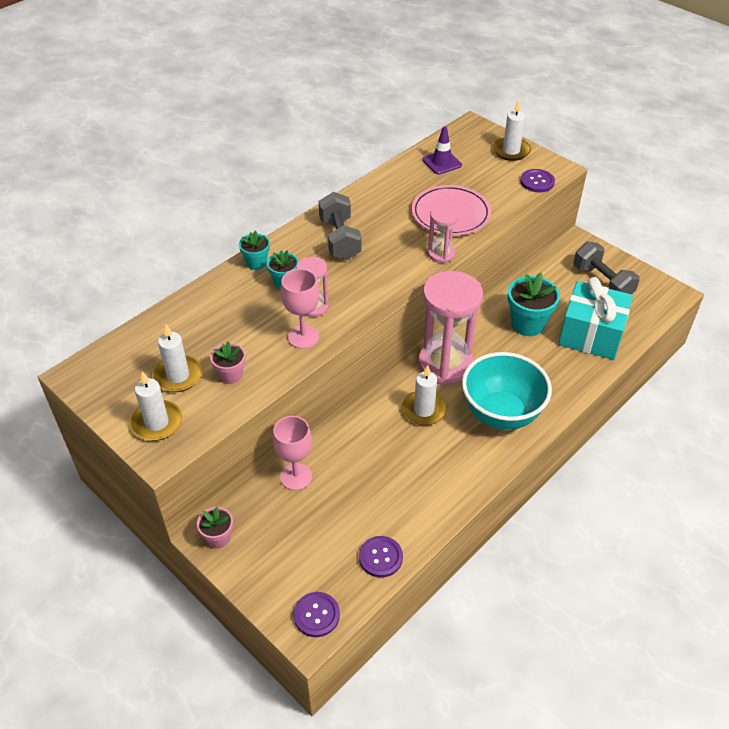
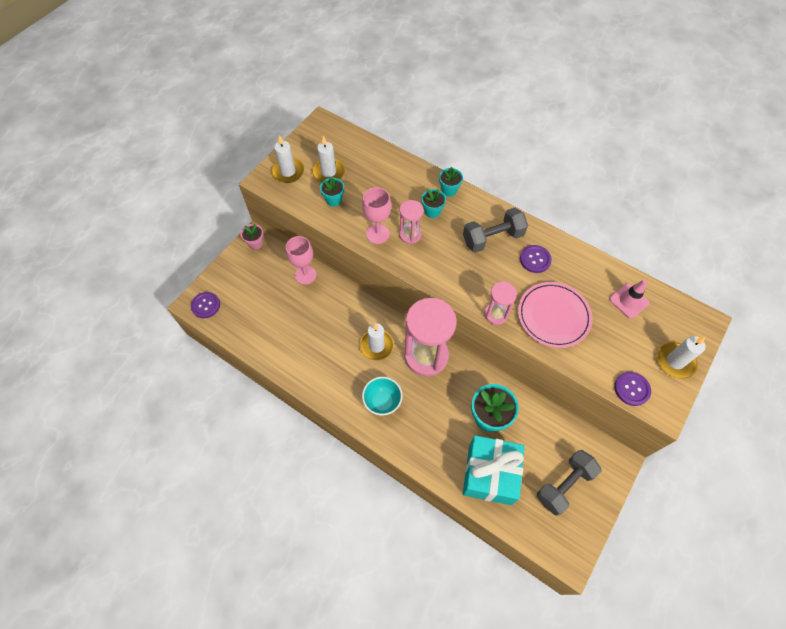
camera: 80 degrees right, 15 degrees up
(231, 375) = (334, 200): pink flower pot -> turquoise flower pot
(380, 557) = (248, 335): purple button -> purple button (535, 259)
(442, 162) = (629, 301): purple traffic cone -> pink traffic cone
(501, 414) = (382, 402): turquoise bowl -> turquoise bowl, size x0.57

